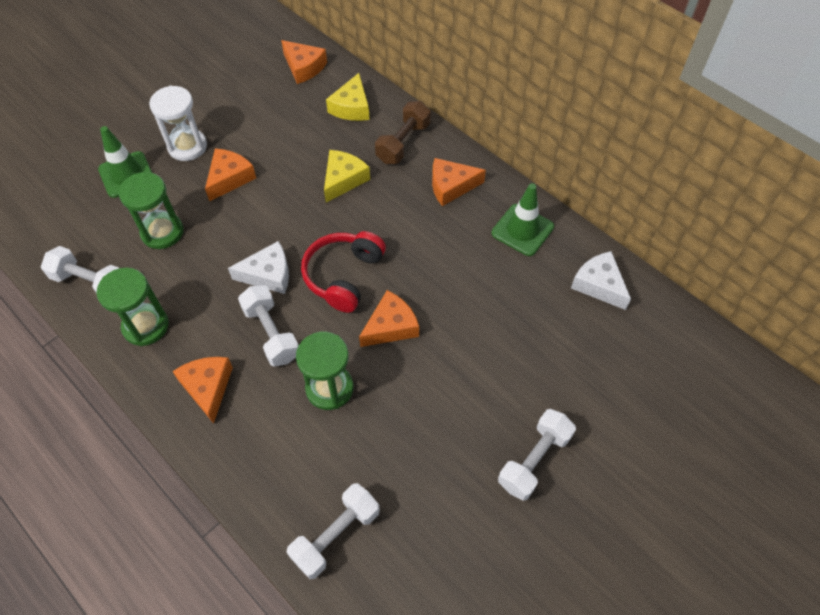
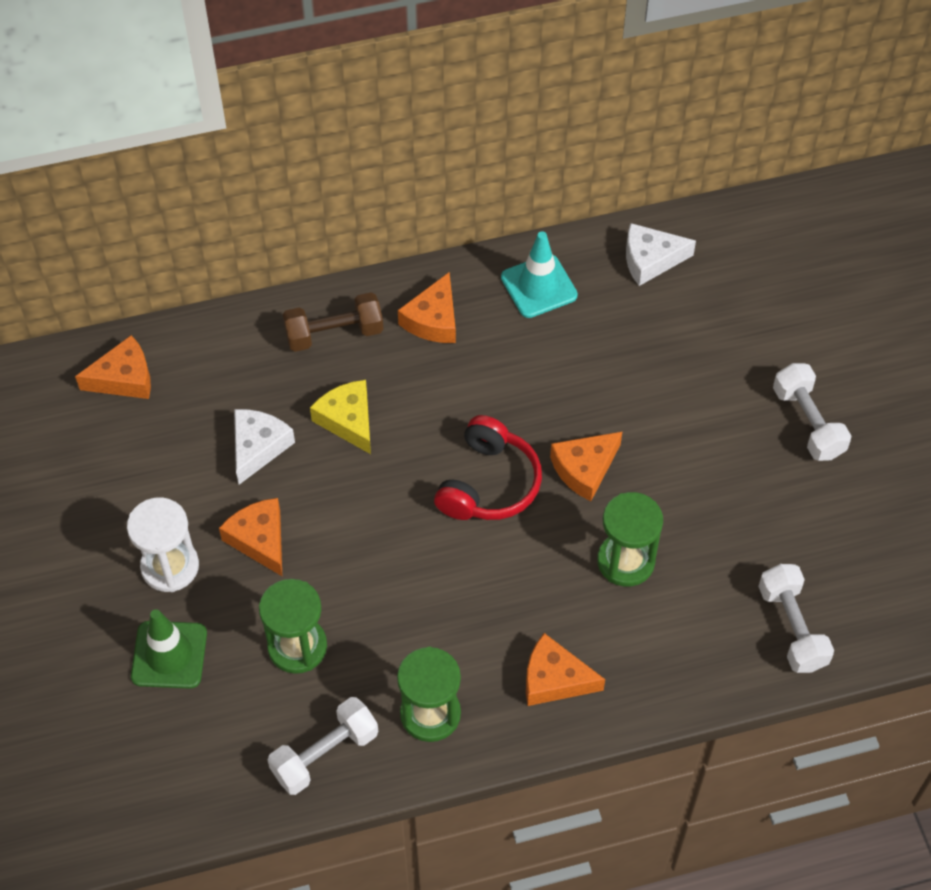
camera: 60 degrees left, 0 degrees up
(268, 274) = (438, 557): white cheese -> white cheese (258, 447)
(271, 333) = (522, 588): white dumbbell -> none
(343, 276) = (489, 484): red headphones -> red headphones turned 120 degrees counterclockwise
(351, 107) = (236, 358): yellow cheese -> none
(391, 326) = (584, 469): orange cheese -> orange cheese turned 120 degrees counterclockwise
(403, 143) = (334, 333): brown dumbbell -> brown dumbbell turned 75 degrees counterclockwise
(522, 230) = (539, 286): green traffic cone -> turquoise traffic cone

